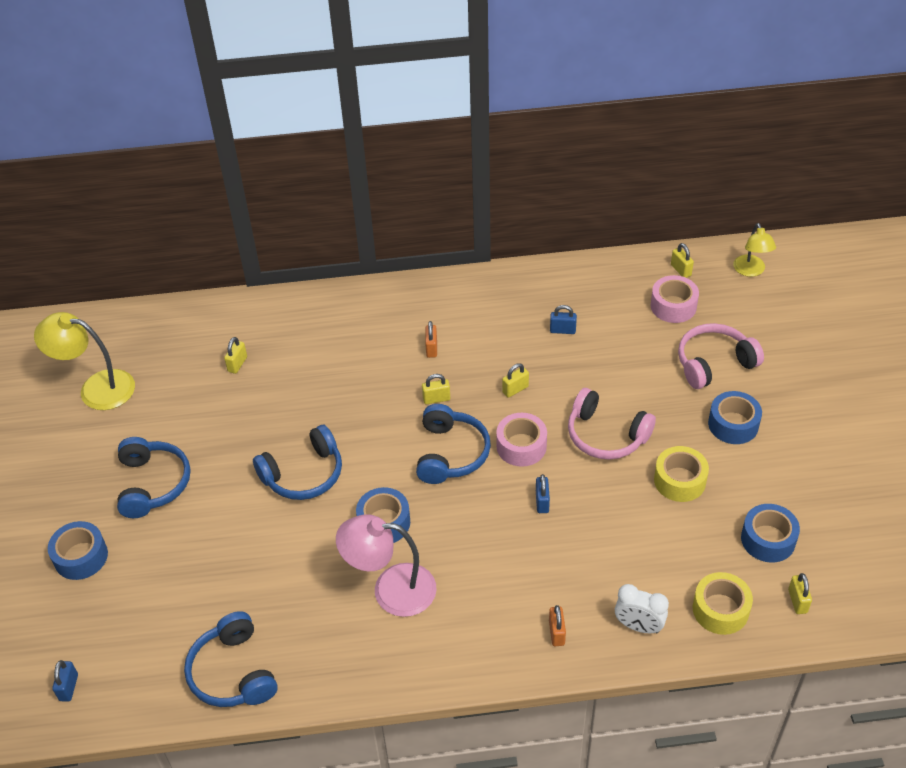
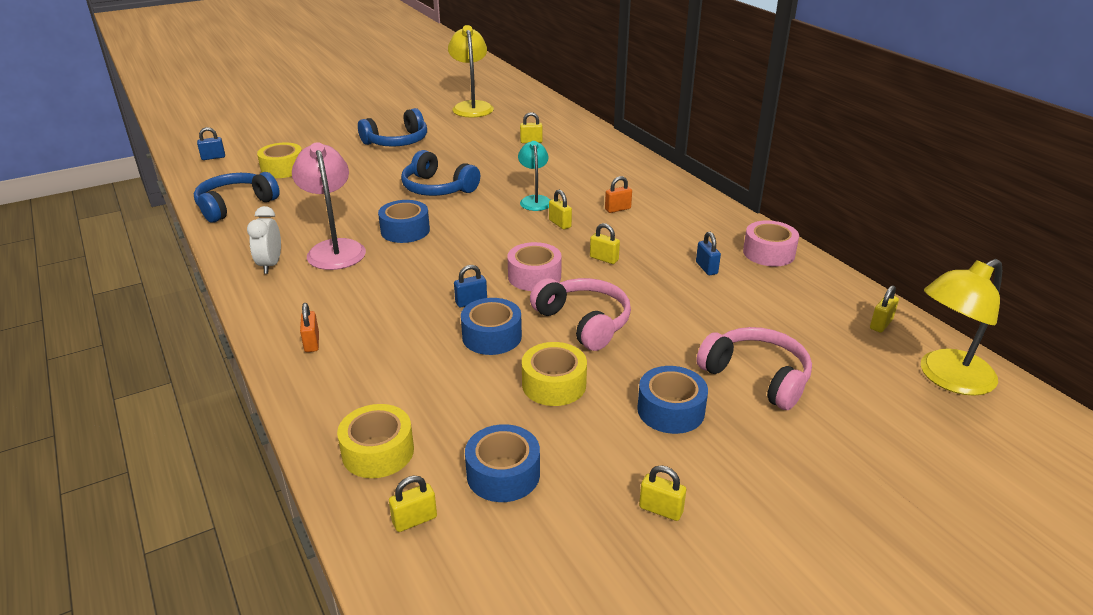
camera: 65 degrees right, 15 degrees down
(81, 557) = (323, 136): blue tape -> blue tape (492, 336)
(157, 613) = (283, 169): none -> yellow tape
(378, 403) = (535, 200): none -> turquoise lamp
(451, 453) = (501, 244): blue headphones -> none
(556, 633) = (312, 343): orange padlock -> orange padlock turned 75 degrees counterclockwise
(606, 435) = (584, 322): pink headphones -> pink headphones turned 135 degrees clockwise
(638, 626) = (335, 394): white clock -> white clock (270, 265)
(673, 306) = (817, 330): pink tape -> pink tape (768, 253)
(751, 271) = (947, 378): yellow lamp -> yellow lamp, size x1.61
(825, 466) = (660, 509): none -> yellow padlock

